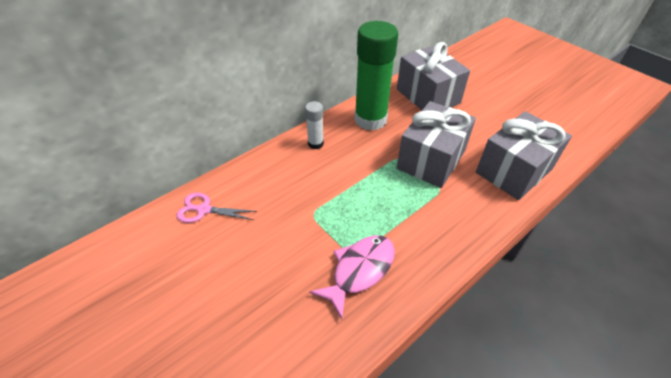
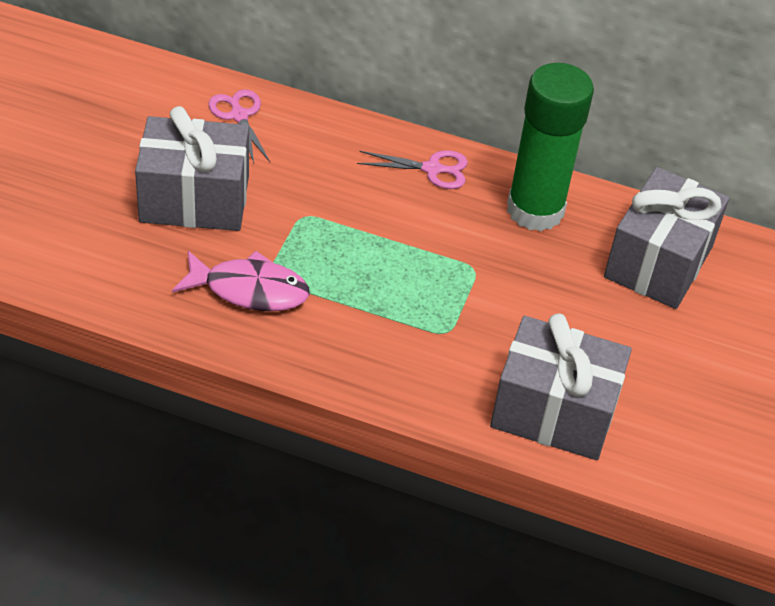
camera: 55 degrees right, 0 degrees up
(315, 143) = (432, 169): white glue stick -> pink scissors
(431, 160) = (500, 306): grey gift -> grey gift (194, 199)

